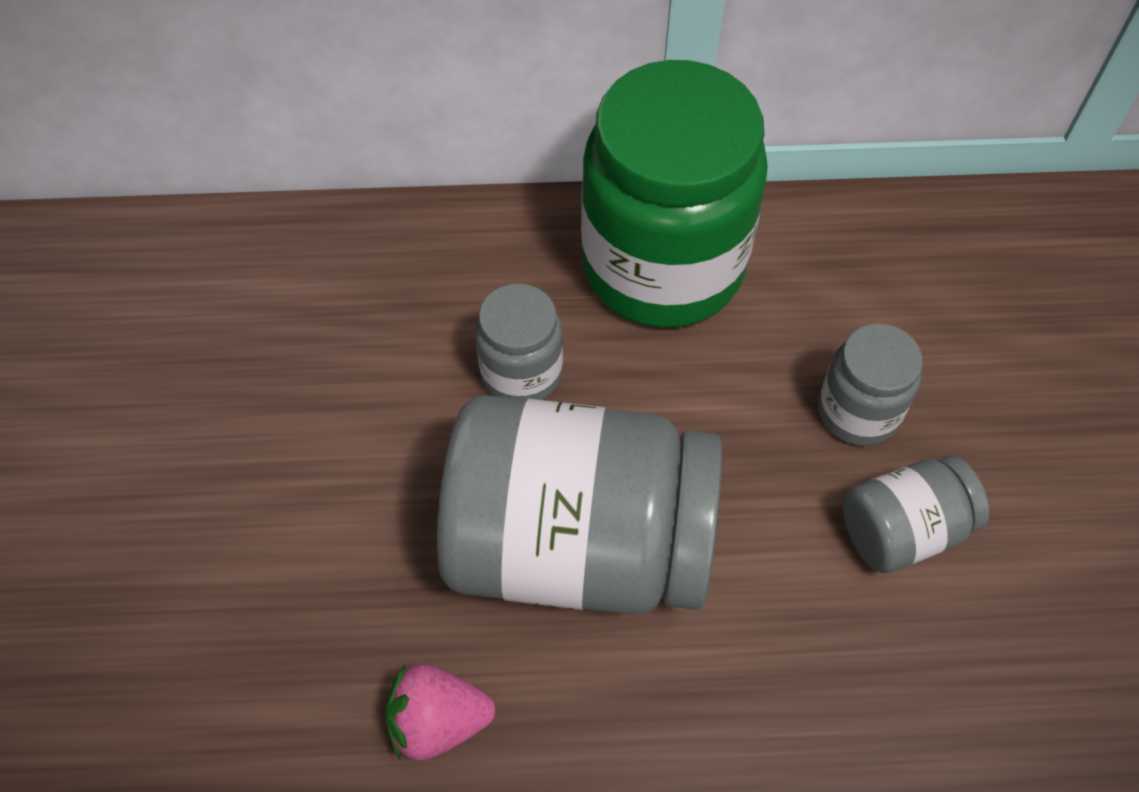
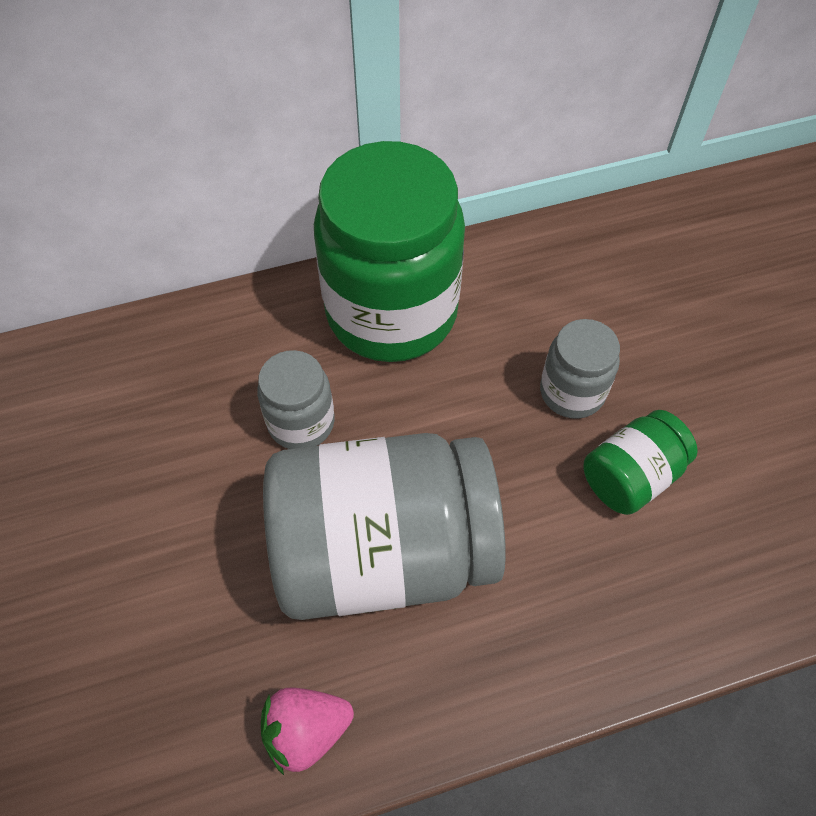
camera: 15 degrees left, 0 degrees up
(902, 530) = (631, 476): grey jar -> green jar

